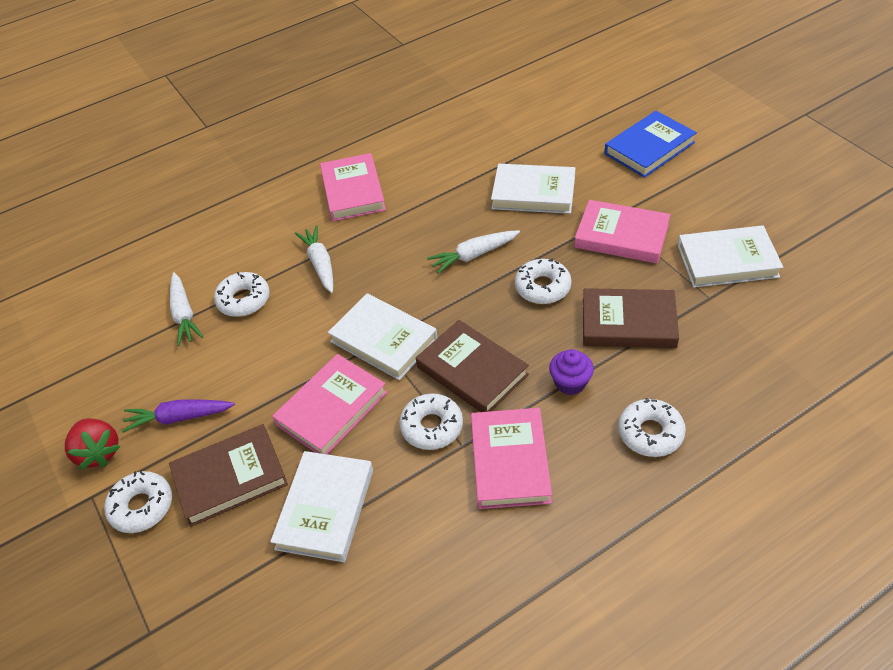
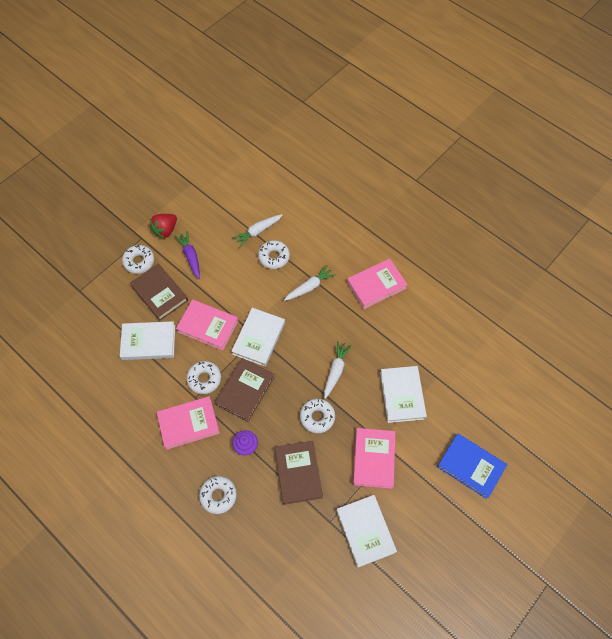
camera: 70 degrees right, 15 degrees up
(473, 255) = (335, 371): white carrot -> white carrot turned 60 degrees clockwise

